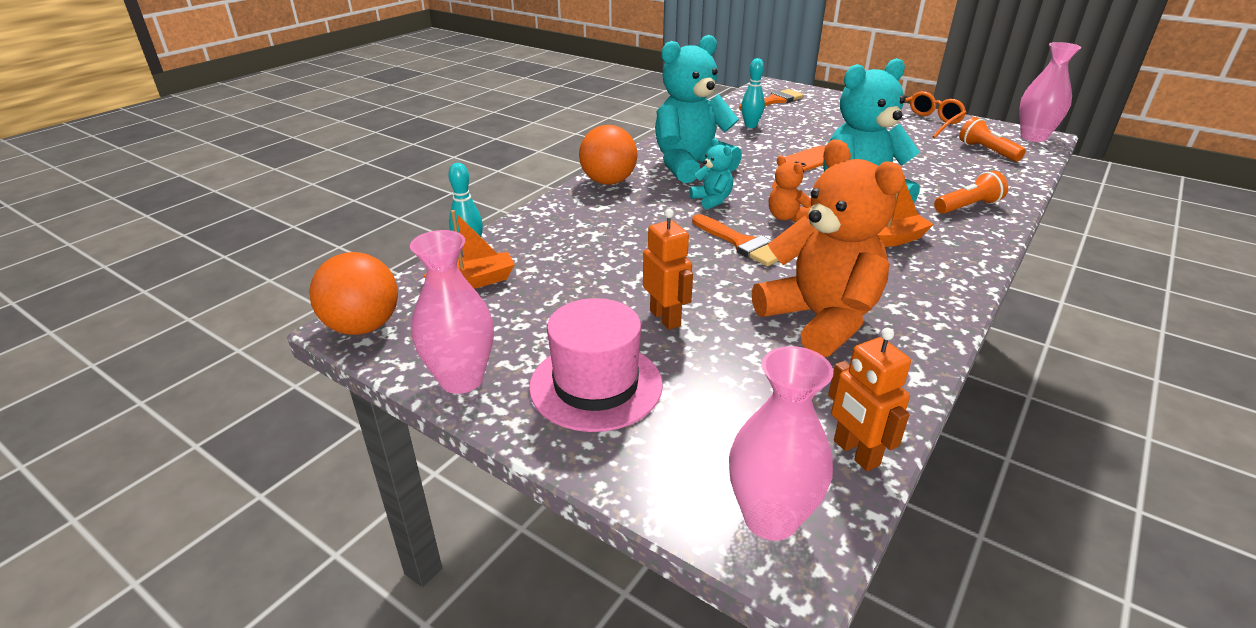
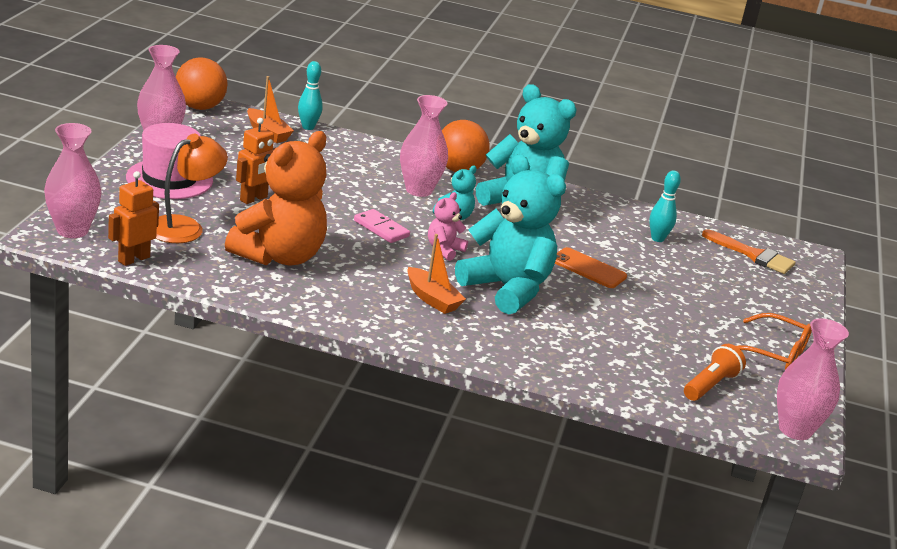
camera: 65 degrees right, 5 degrees down
(652, 209) = (418, 190): none -> pink vase
(742, 243) = (381, 229): orange brush -> pink domino
(748, 388) = (185, 227): none -> orange lamp
(786, 217) = (444, 250): orange teddy bear -> pink teddy bear
(968, 207) = (535, 349): orange flashlight -> none

